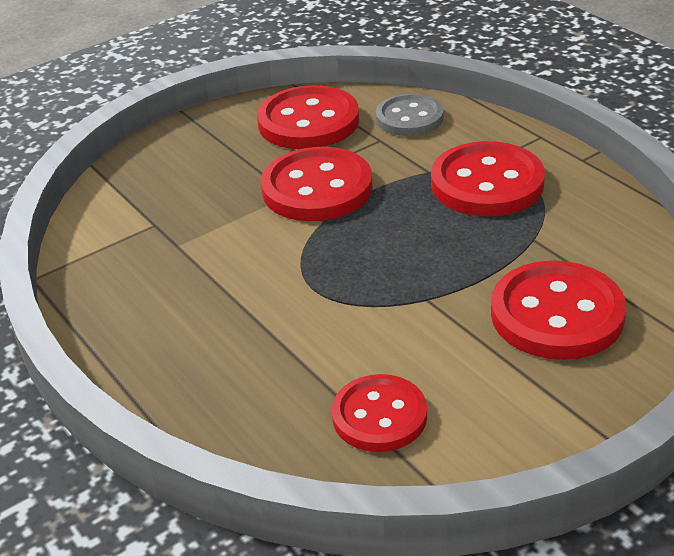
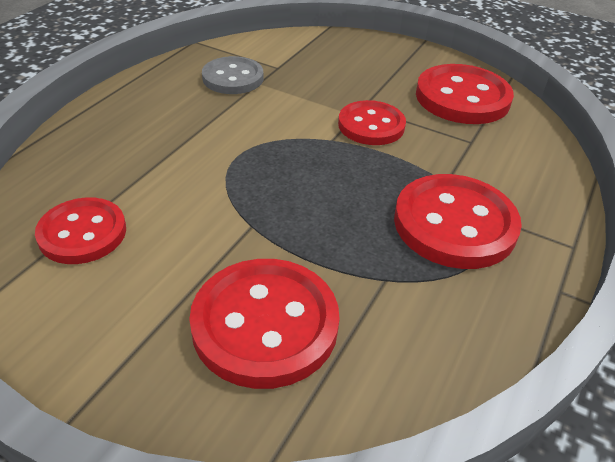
camera: 60 degrees right, 5 degrees up
(317, 188) = (371, 125): red button -> red button, size x0.66
(409, 118) = (520, 149): grey button -> grey button (233, 78)

